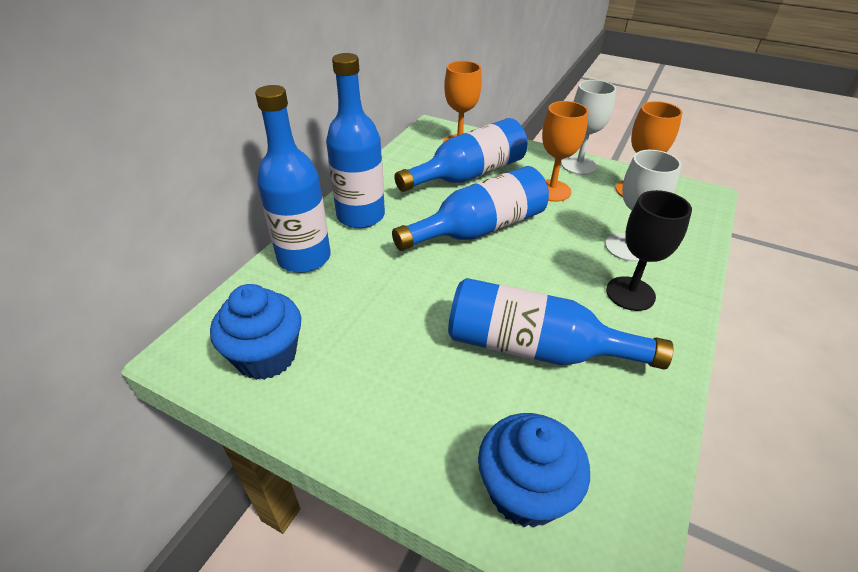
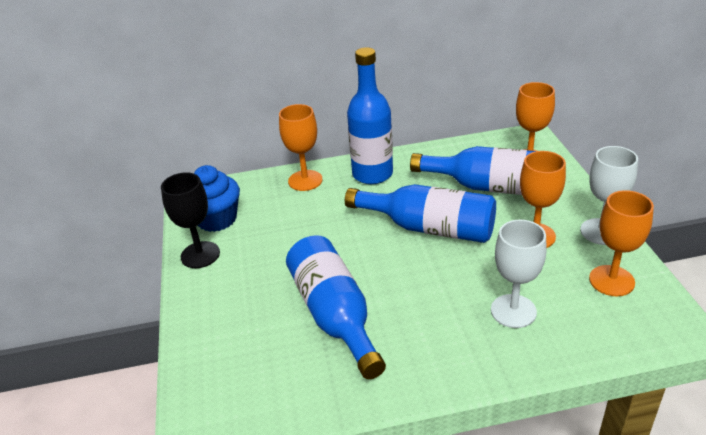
camera: 55 degrees right, 5 degrees down
(304, 258) = (305, 180): blue bottle -> orange goblet
(525, 491) = (215, 365): blue cupcake -> none
(630, 293) = (452, 337): black goblet -> black goblet (200, 255)

